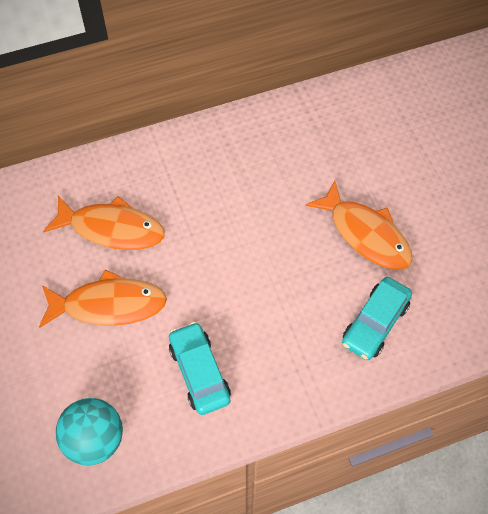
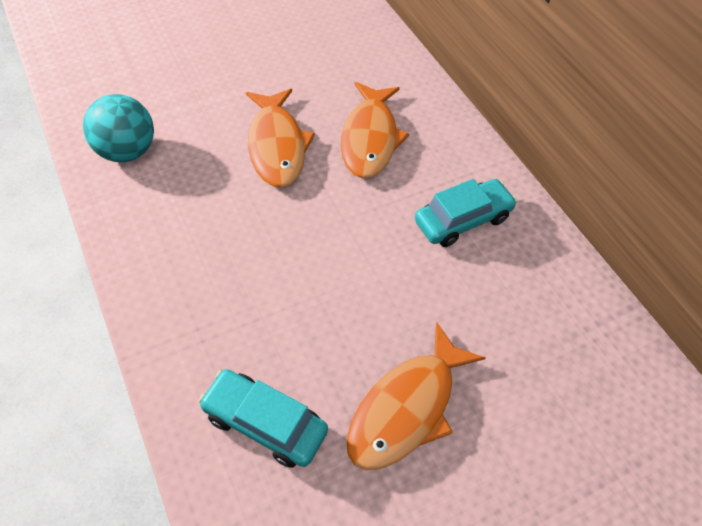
camera: 80 degrees right, 5 degrees down
(199, 372) = (197, 230): turquoise car -> turquoise car (462, 220)

